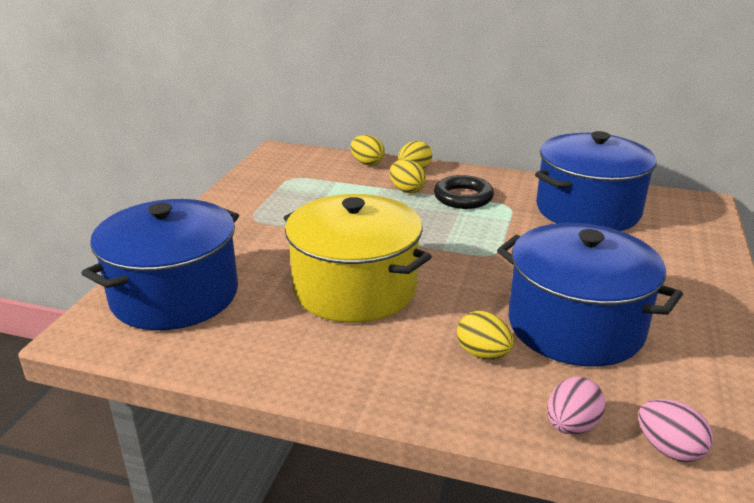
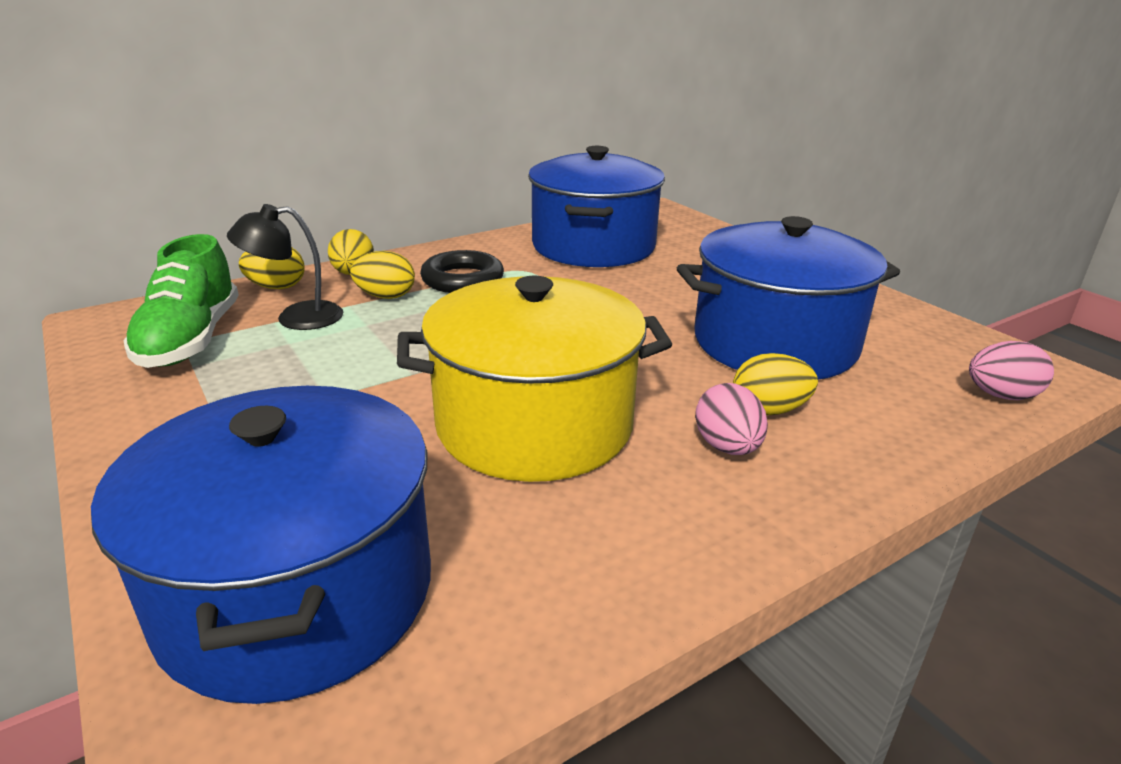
camera: 50 degrees left, 0 degrees up
(294, 175) = (191, 339): none -> green shoe
(349, 183) = (296, 318): none -> black lamp
(571, 425) = (933, 423): pink egg -> pink egg (727, 447)

